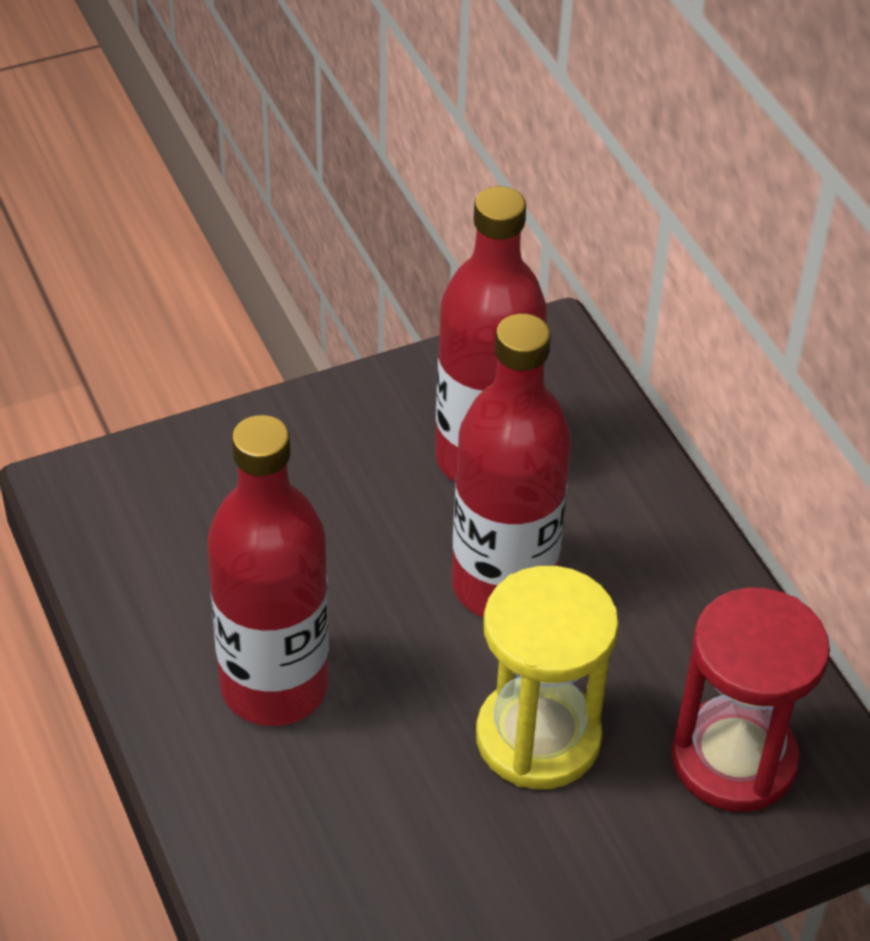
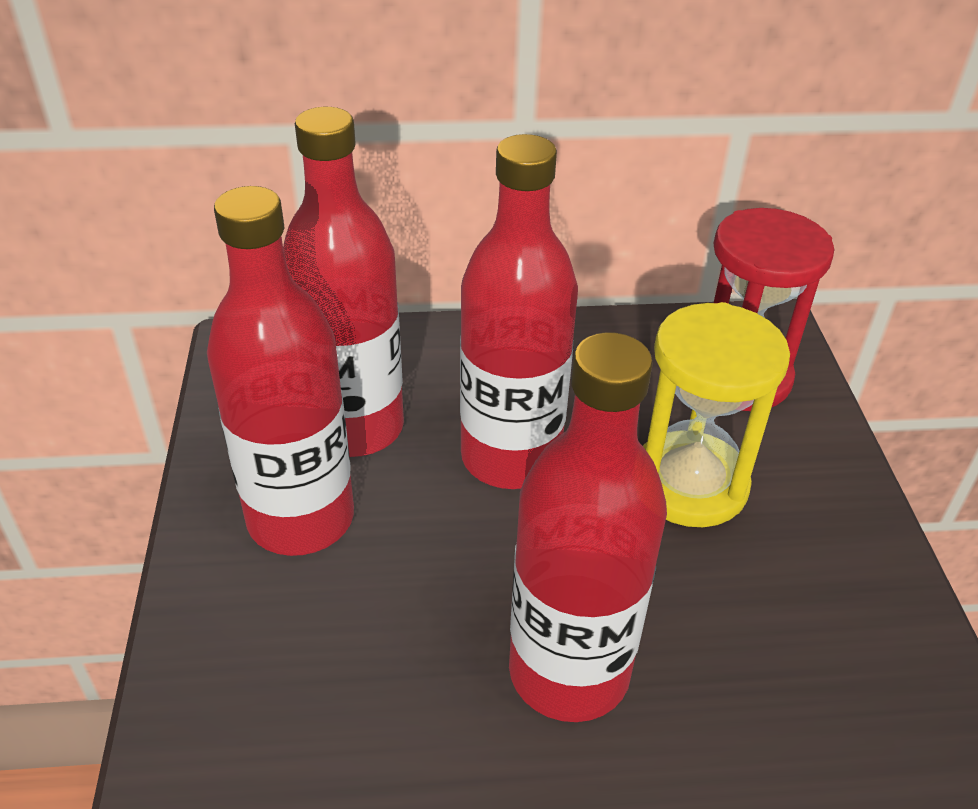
camera: 70 degrees left, 5 degrees down
(357, 460) = (301, 519): none -> red bottle

